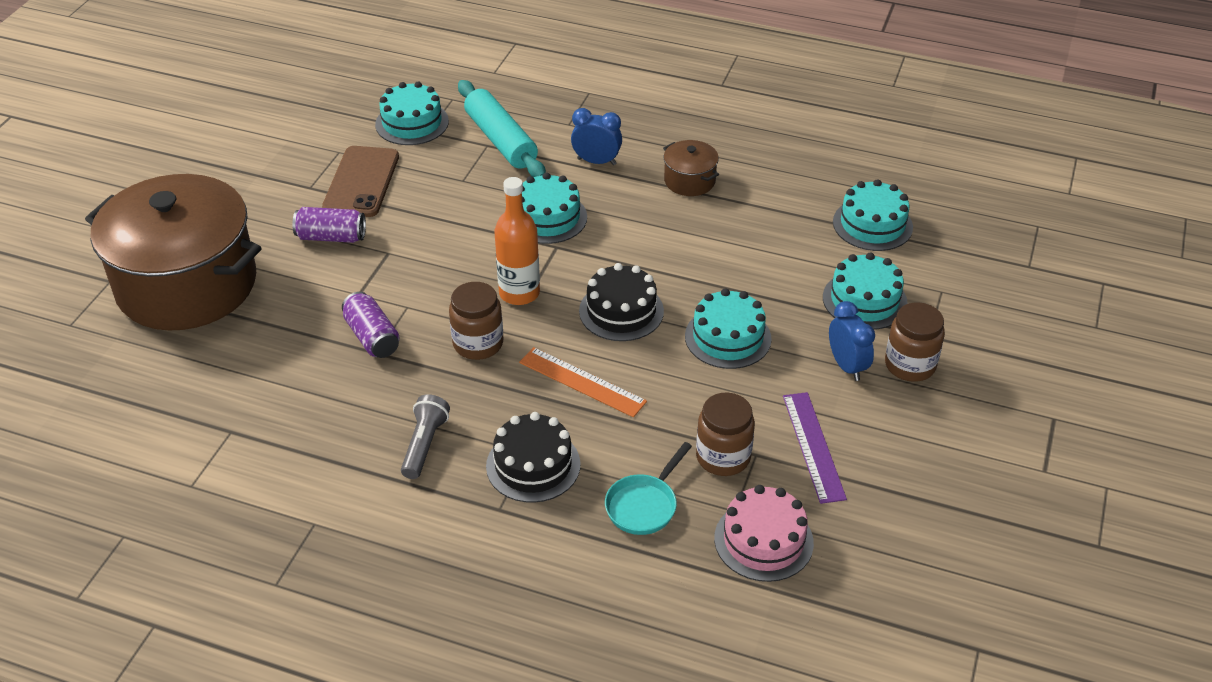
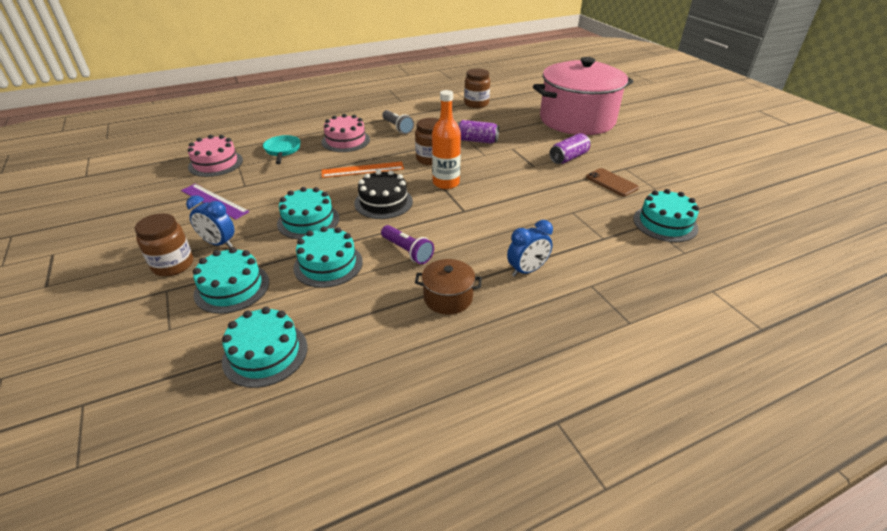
camera: 135 degrees right, 5 degrees down
(186, 285) = (577, 120): brown pot -> pink pot
(361, 182) = (611, 182): brown phone -> brown phone, size x0.65
(501, 140) = (603, 246): turquoise rolling pin -> none
(533, 465) = (345, 141): black cake -> pink cake
(547, 217) = (494, 221): turquoise cake -> turquoise cake (328, 264)
(670, 238) = (407, 251): none -> purple flashlight
(723, 457) = (261, 177): brown jar -> brown jar (476, 104)

